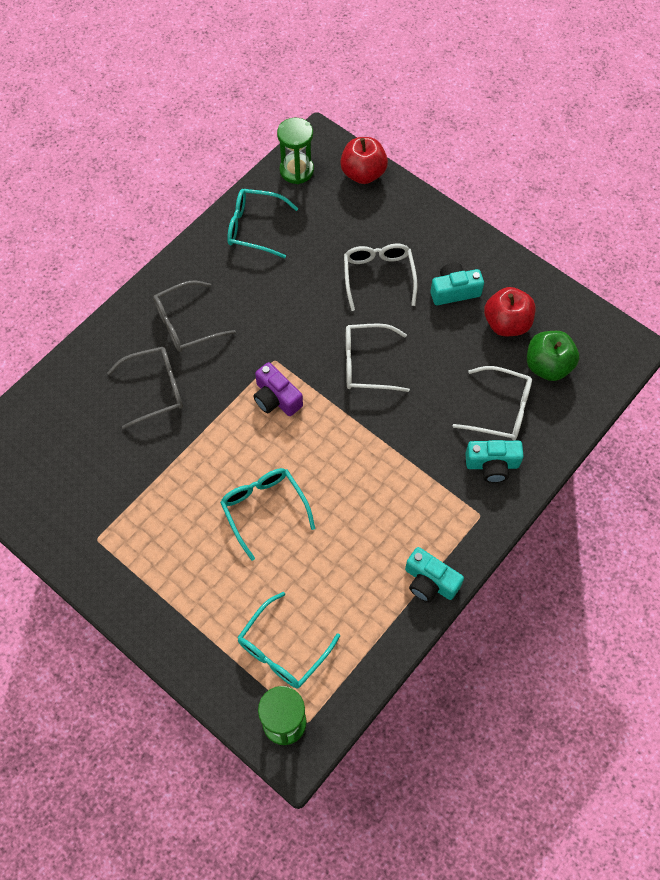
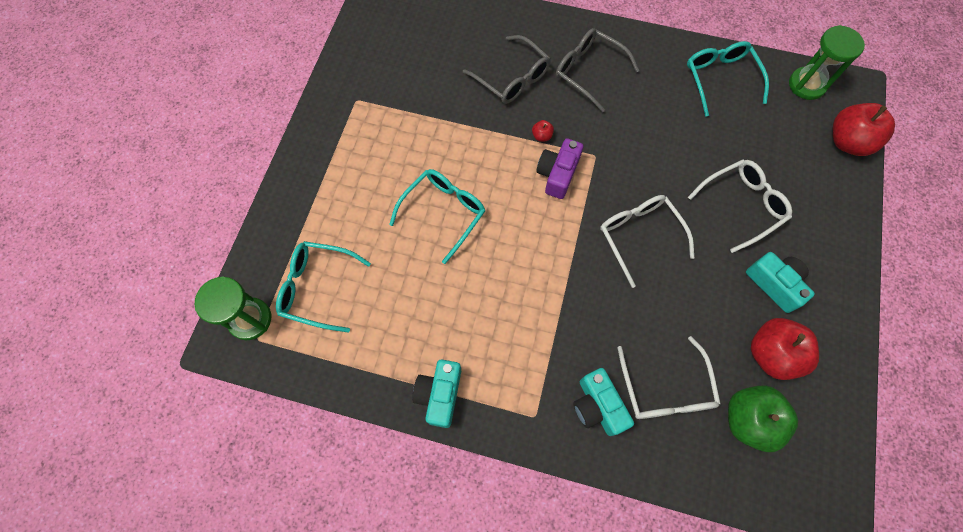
camera: 65 degrees right, 5 degrees up
(231, 393) = (542, 136): none -> red apple

